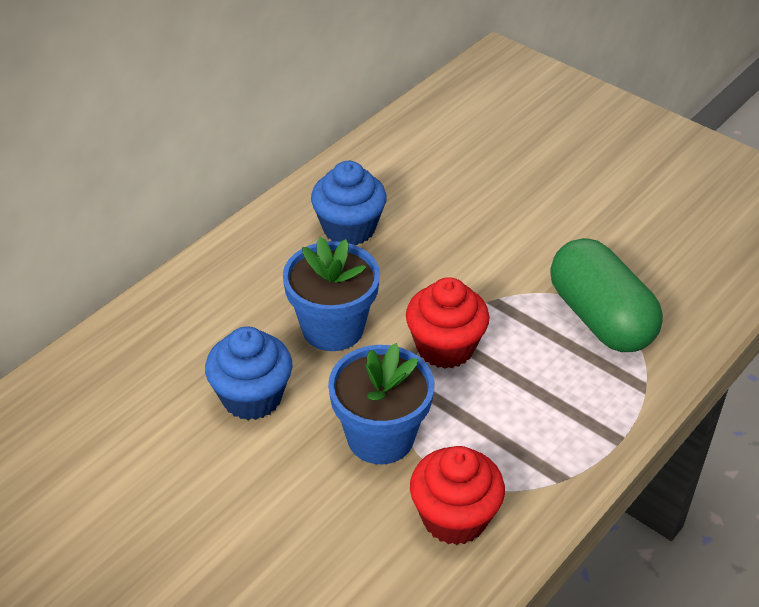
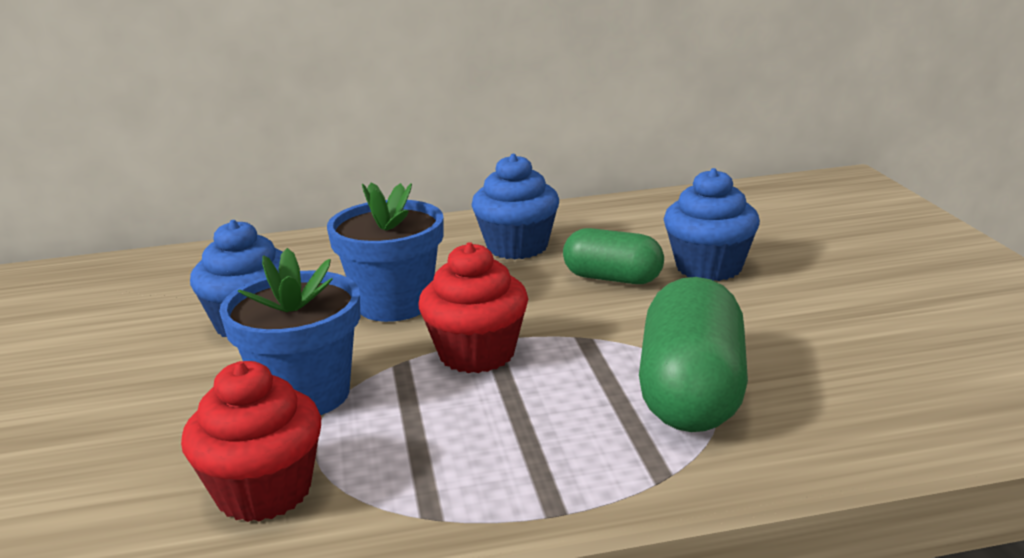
camera: 40 degrees right, 20 degrees down
(452, 235) = (612, 278): none -> green capsule
(501, 196) = (709, 267): none -> blue cupcake

